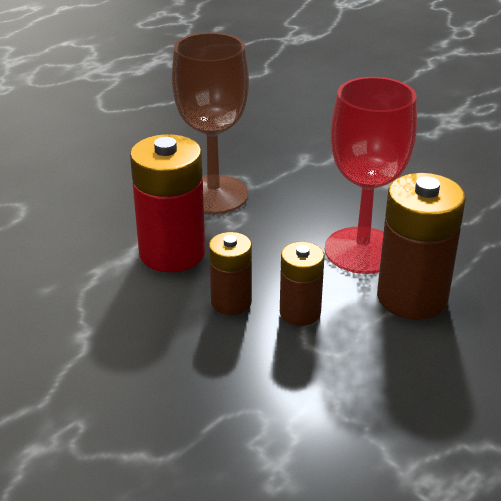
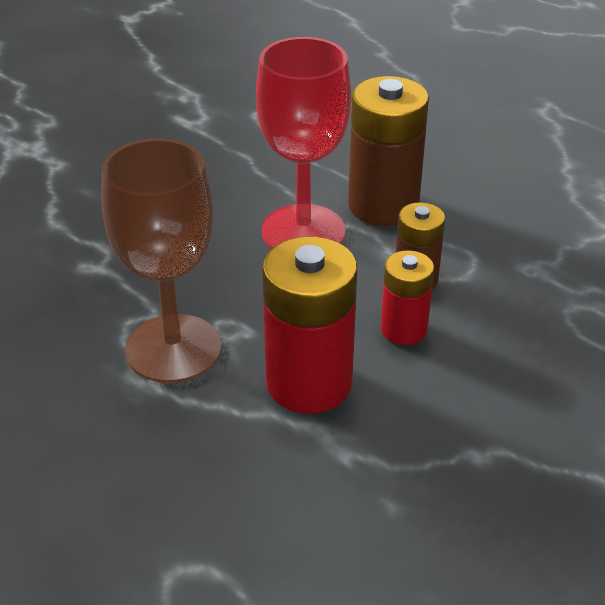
camera: 90 degrees left, 5 degrees up
(231, 302) = (403, 329): brown battery -> red battery

